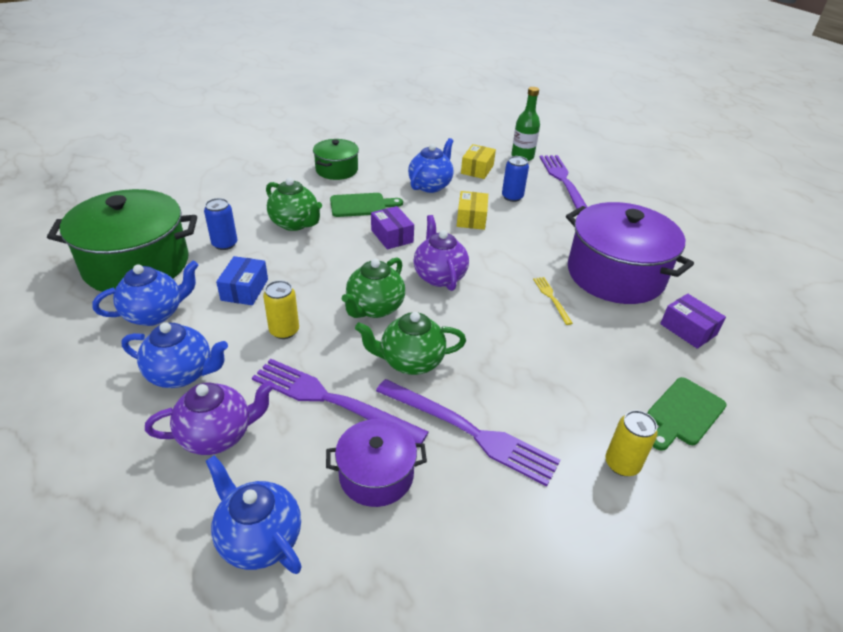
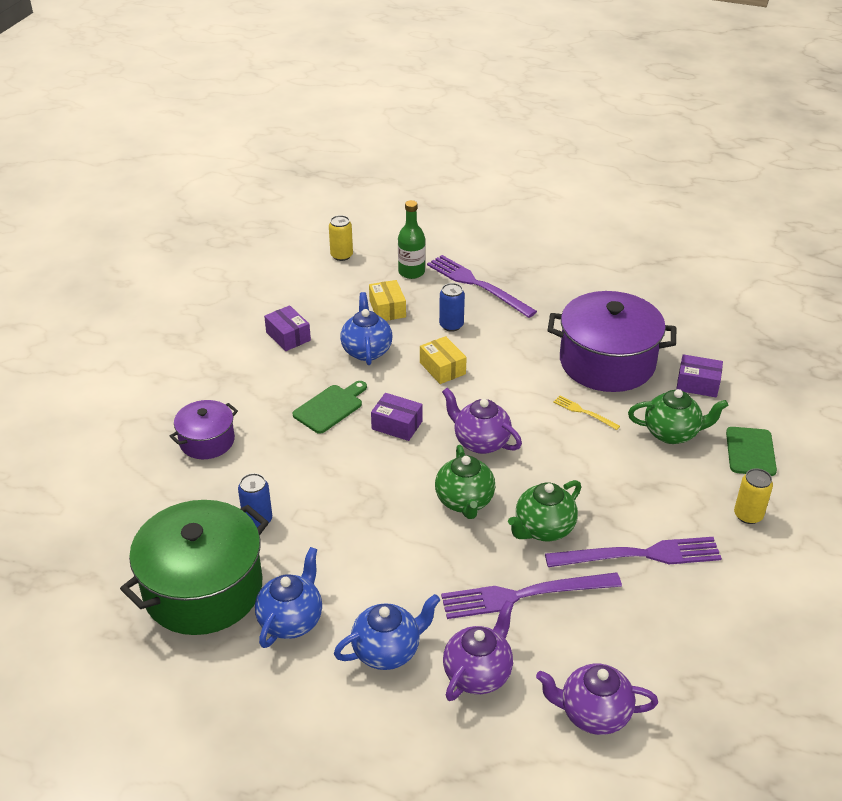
camera: 35 degrees left, 0 degrees up
(244, 290) = (338, 551): blue box -> none
(259, 538) = (593, 714): blue teapot -> purple teapot
(284, 331) = (419, 565): yellow can -> yellow can (341, 255)
(295, 223) = (294, 461): green teapot -> green teapot (672, 433)
(337, 170) = (256, 380): green pot -> none
(376, 475) = (615, 624): purple pot -> purple pot (207, 441)
(389, 157) = (288, 336): none -> purple box

